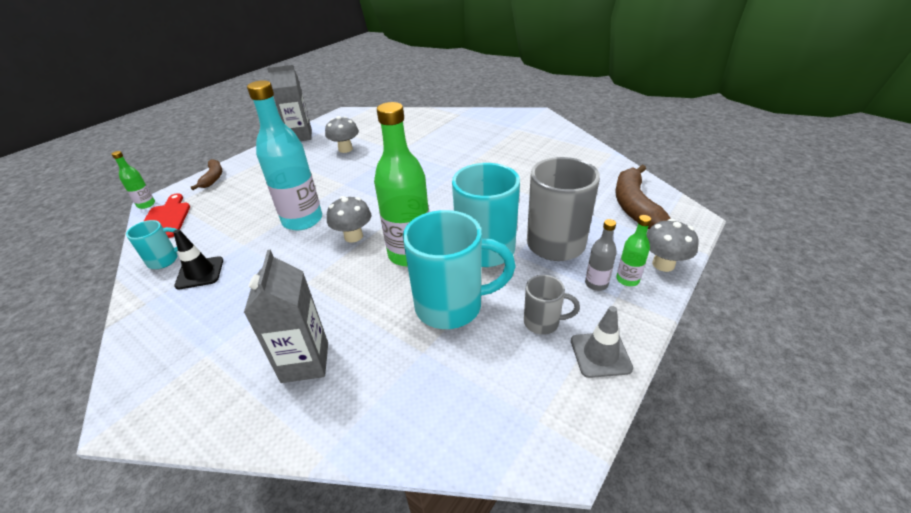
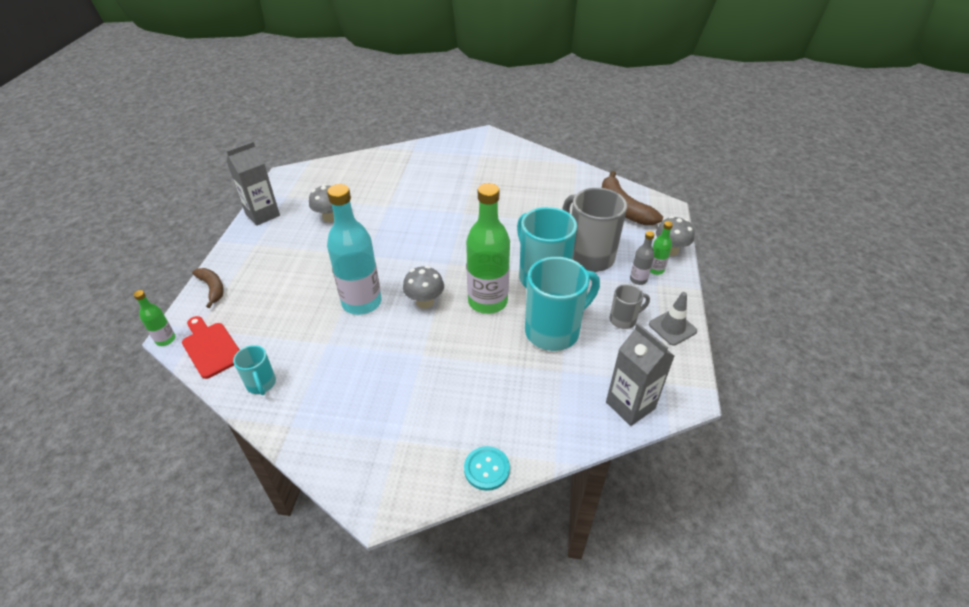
camera: 30 degrees left, 5 degrees up
(164, 260) = (261, 384): turquoise mug -> turquoise mug turned 120 degrees clockwise
(200, 273) = (313, 382): black traffic cone -> none
(249, 427) = (486, 469): none -> turquoise button
(305, 362) = (483, 412): grey carton -> grey carton (630, 405)

